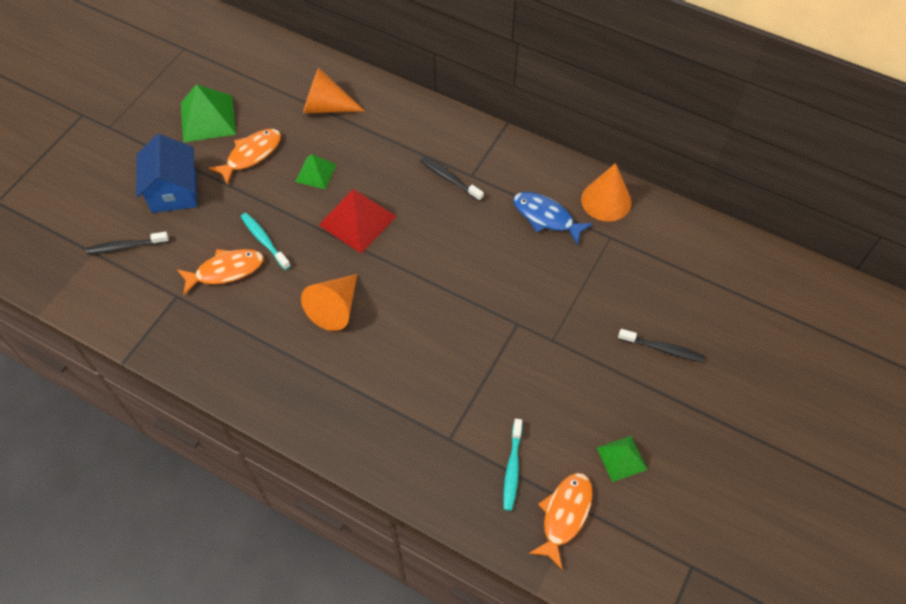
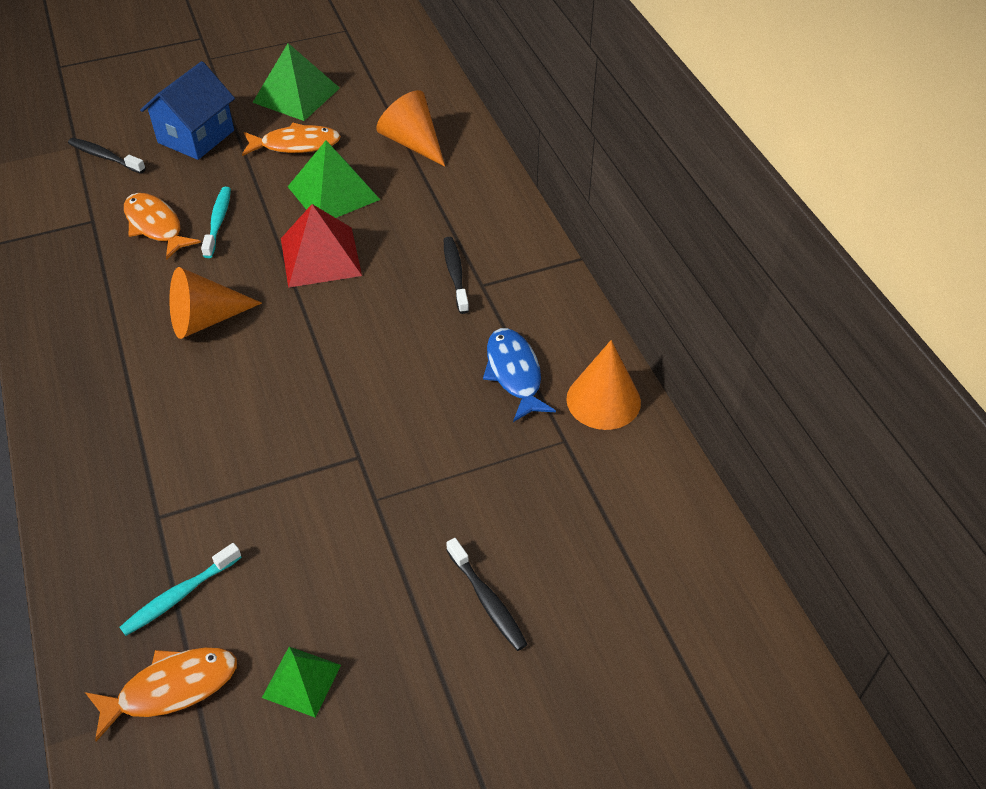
camera: 40 degrees right, 10 degrees down
(225, 271) = (156, 226): orange fish -> orange fish turned 150 degrees counterclockwise
(315, 173) = (333, 193): green pyramid -> green pyramid, size x1.68

